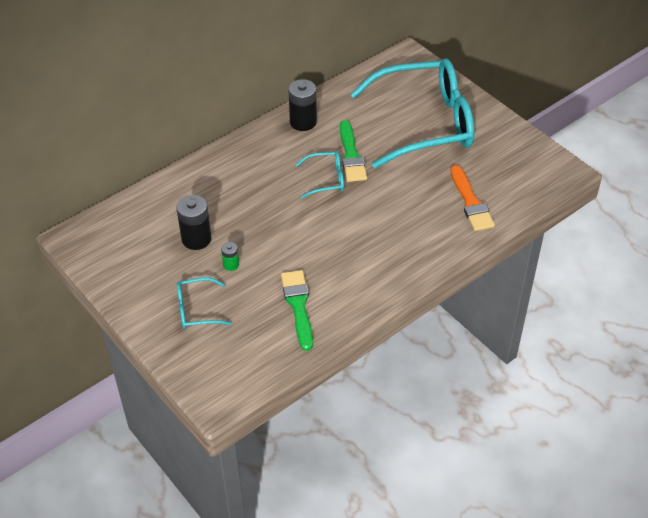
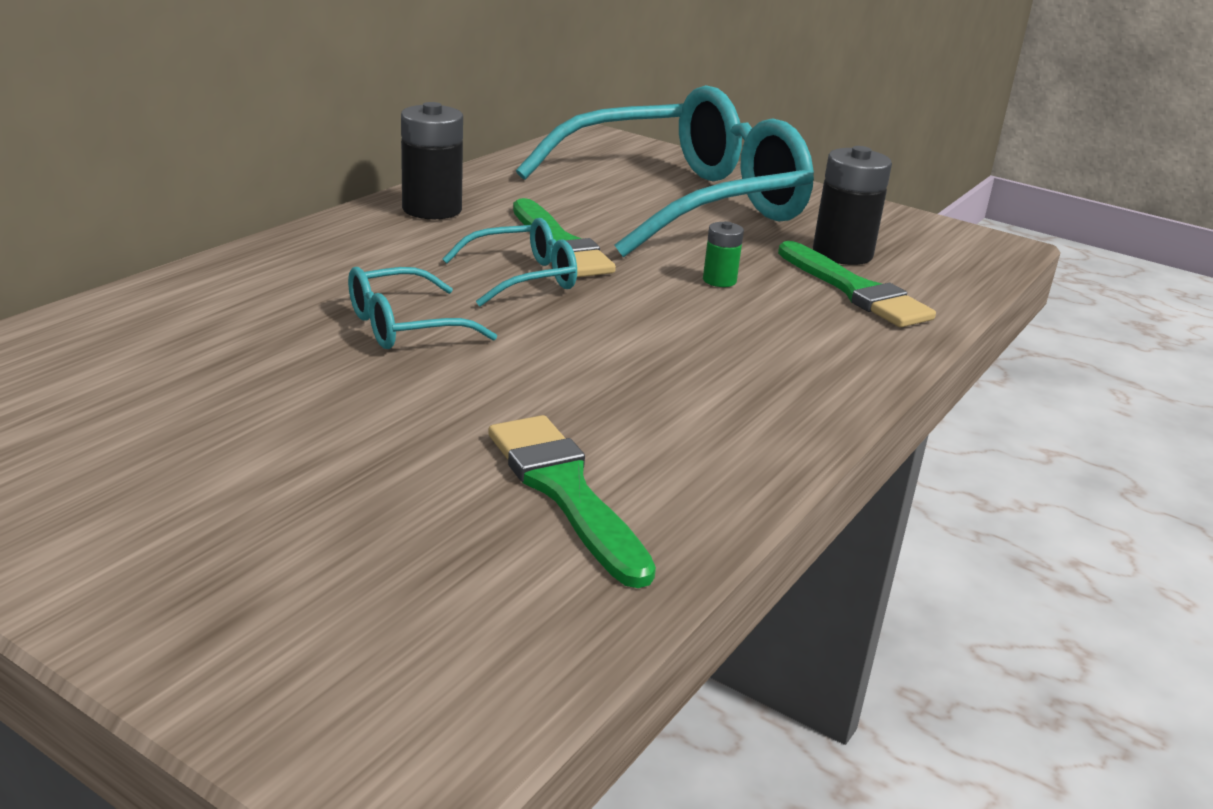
camera: 20 degrees left, 20 degrees down
(196, 239) = (223, 390): black battery -> black battery (842, 253)
(196, 309) = (256, 533): turquoise glasses -> turquoise glasses (404, 326)
(231, 265) = (337, 429): green battery -> green battery (719, 280)
(471, 202) = (855, 291): orange brush -> green brush

